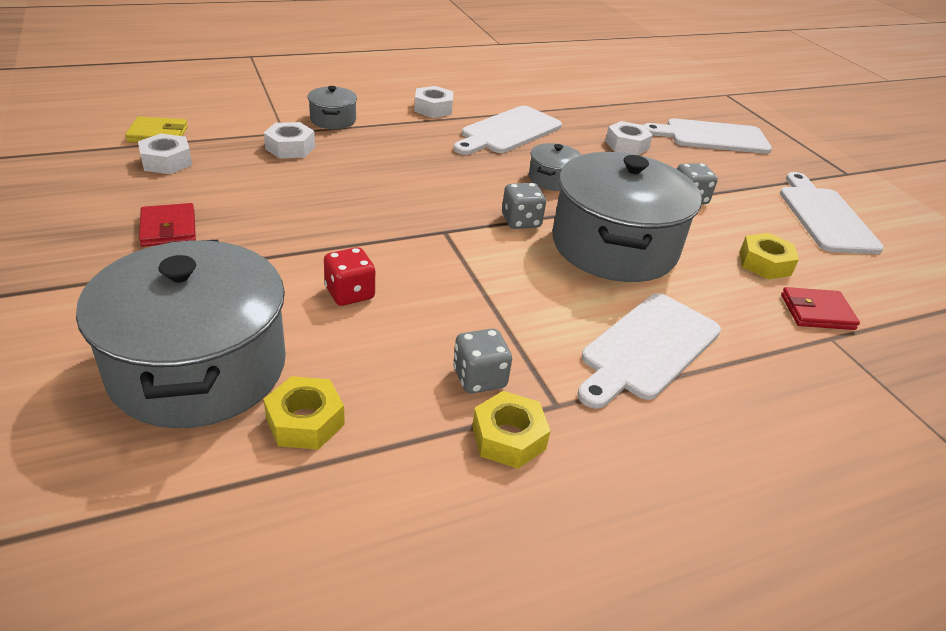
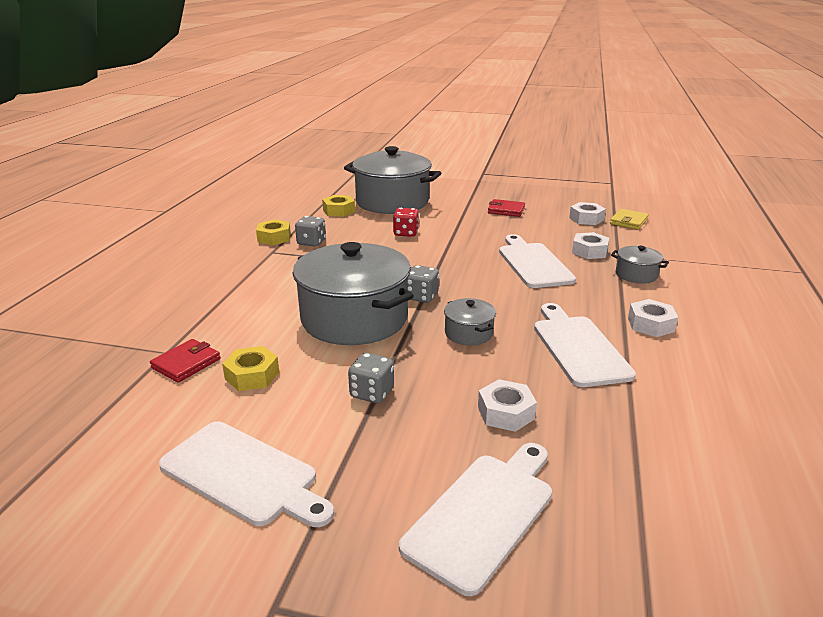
camera: 130 degrees right, 10 degrees down
(647, 348) = (263, 286): white cutting board -> white cutting board (533, 263)

